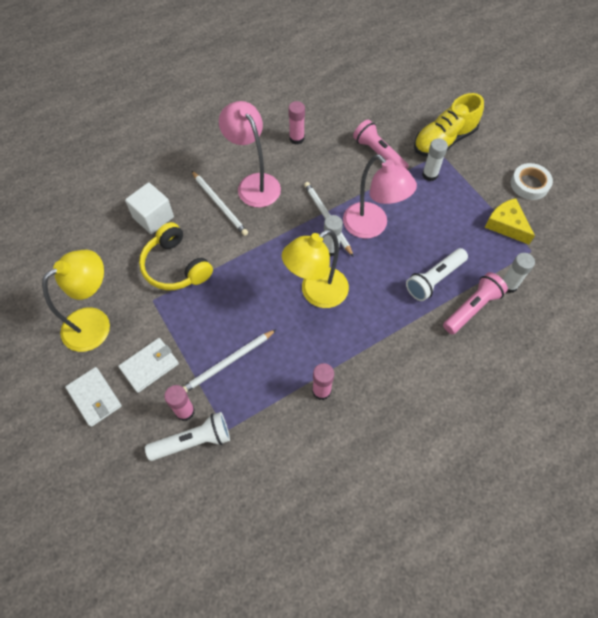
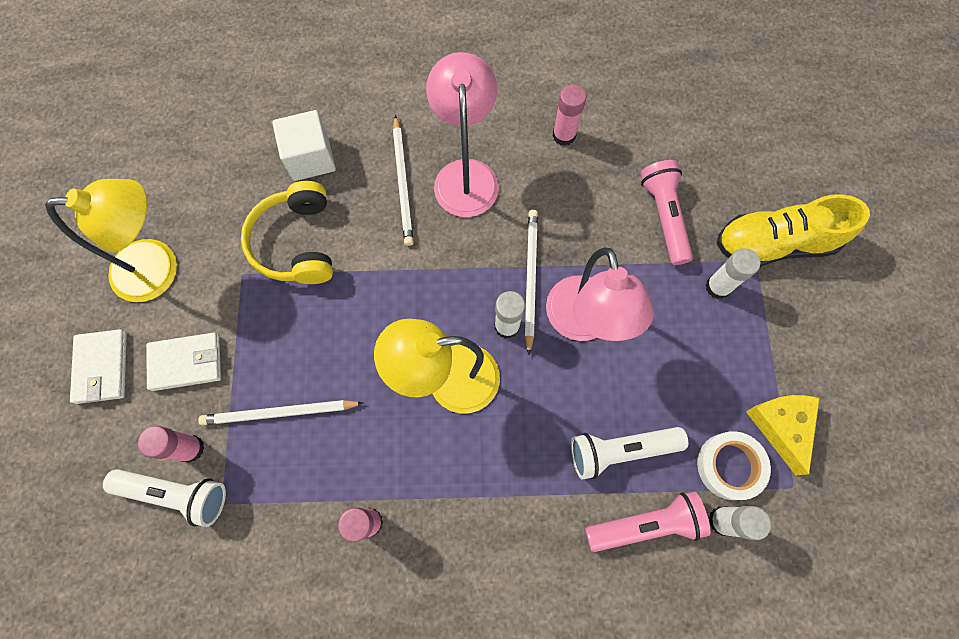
camera: 30 degrees right, 10 degrees up
(529, 184) = (860, 381): white tape -> white tape (730, 466)

